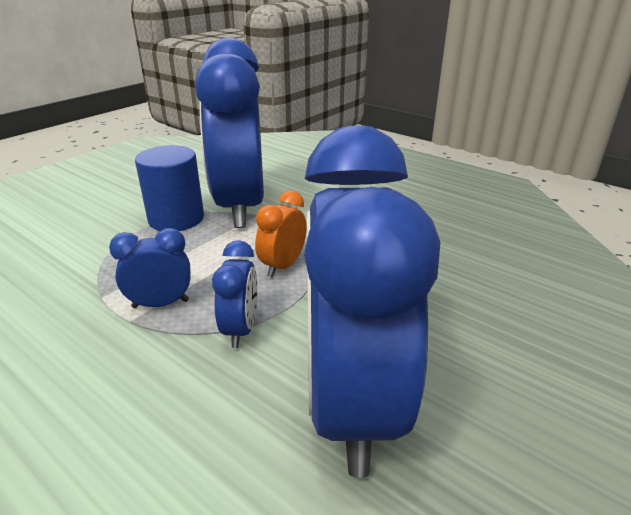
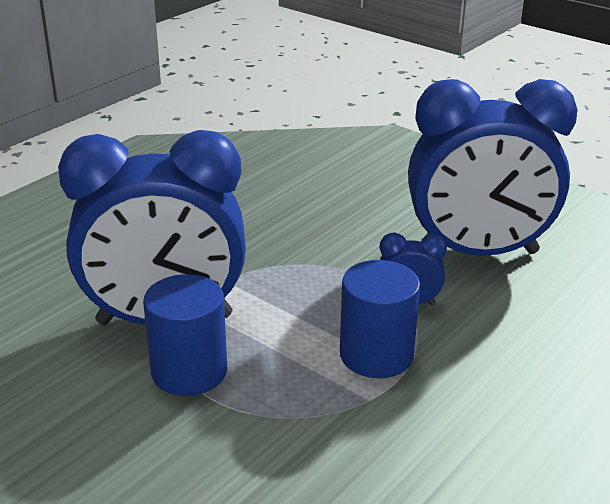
camera: 90 degrees left, 0 degrees up
(160, 304) = (376, 355): blue clock -> blue cylinder
(282, 266) = (306, 284): orange clock -> none

